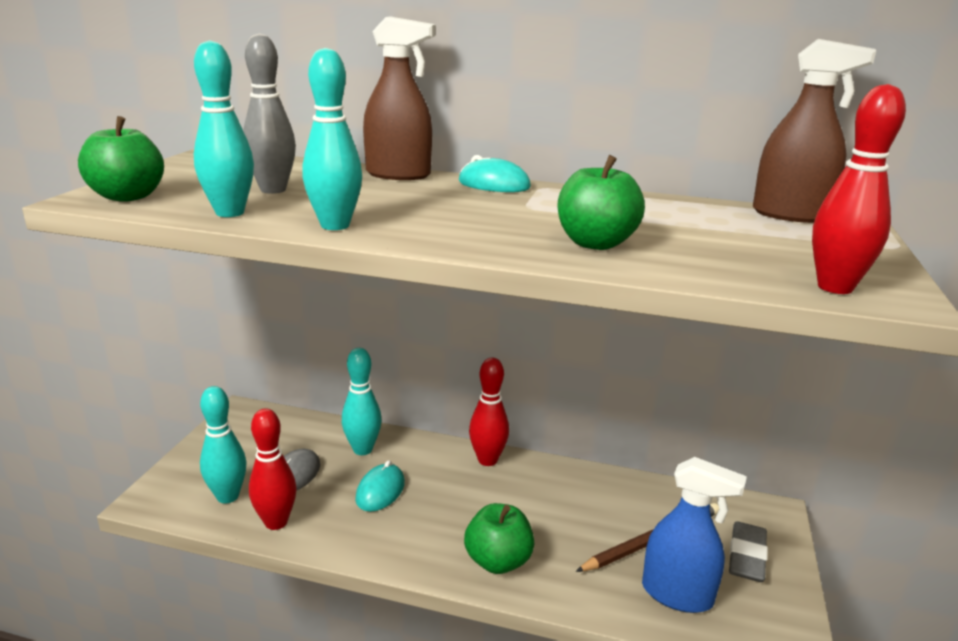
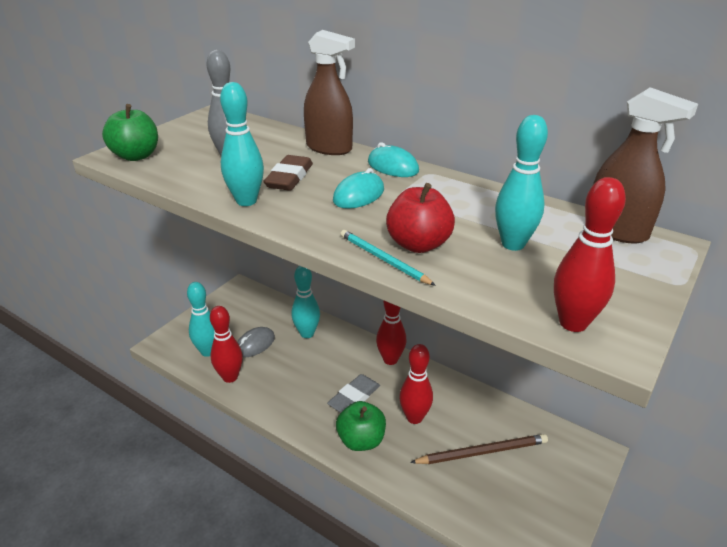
camera: 20 degrees right, 10 degrees up
(230, 213) = (188, 180): turquoise bowling pin -> turquoise bowling pin (513, 244)
(372, 202) = (289, 178): none -> brown eraser
(380, 491) = (305, 368): turquoise mouse -> turquoise mouse (358, 195)
(551, 519) = (414, 417): none -> red bowling pin
(568, 259) = (383, 259): none -> turquoise pencil
(595, 243) = (418, 244): green apple -> red apple
(677, 594) = (478, 499): blue spray bottle -> none
(746, 556) = (550, 483): grey eraser -> grey eraser (354, 397)

